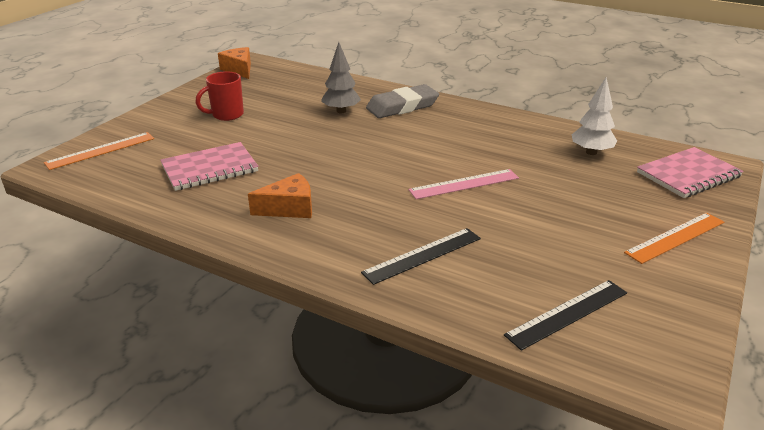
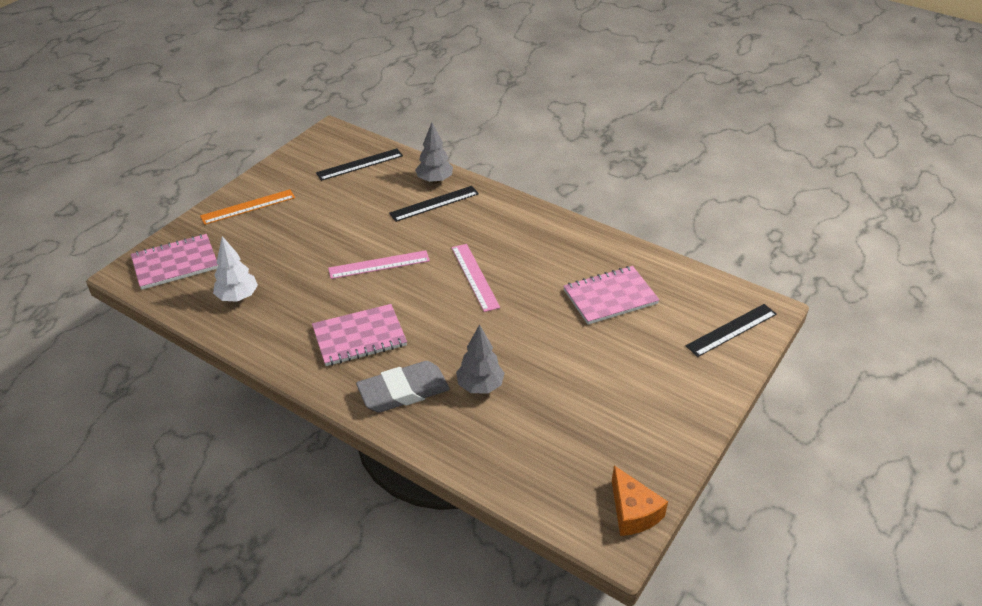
camera: 175 degrees left, 10 degrees up
(100, 150) = (731, 330): orange ruler -> black ruler
(226, 115) = (618, 387): red mug -> none
(289, 208) = (530, 248): orange cheese -> none
(354, 178) = (475, 277): none -> pink ruler
(433, 291) = (435, 180): none -> grey tree
(454, 132) = (359, 337): none -> pink notebook

